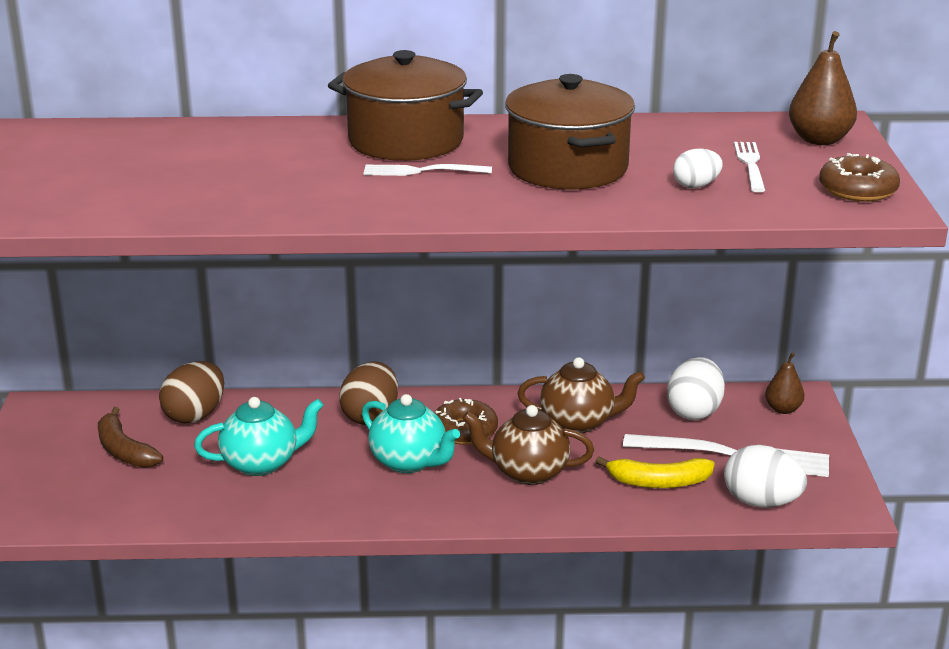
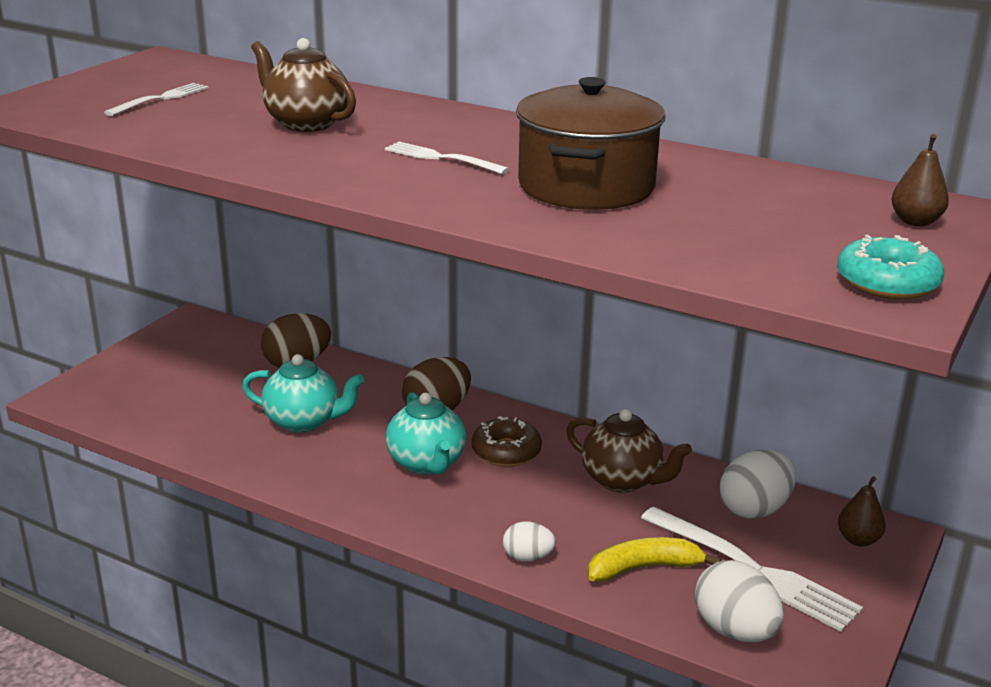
camera: 30 degrees right, 0 degrees up
(124, 450) = (214, 375): brown banana -> none
(406, 141) = (470, 131): brown pot -> none
(527, 472) = (523, 511): brown teapot -> brown teapot (306, 123)
(658, 482) = (644, 568): yellow banana -> yellow banana turned 135 degrees clockwise
(696, 186) = (697, 233): white egg -> white egg (528, 557)
(750, 164) = (792, 227): white fork -> white fork (161, 99)
(819, 140) = (915, 222): brown pear -> brown pear, size x0.65
(857, 190) = (887, 282): brown donut -> turquoise donut

